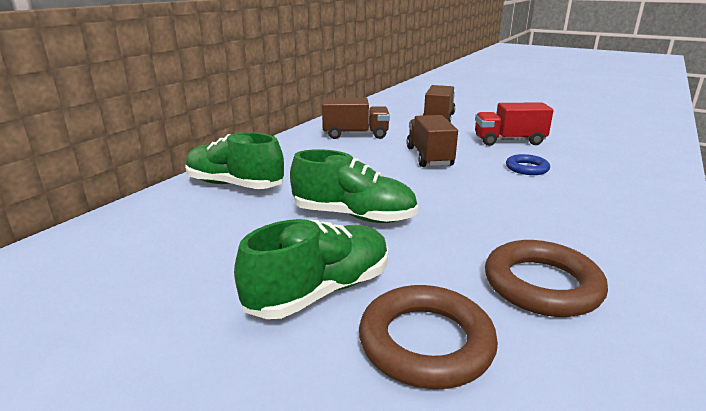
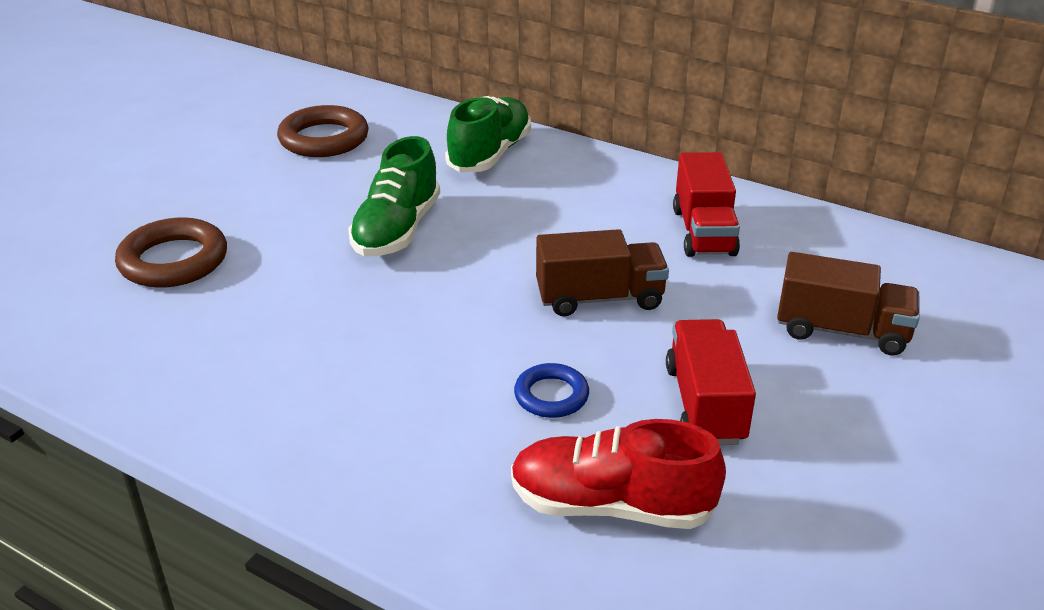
camera: 90 degrees right, 10 degrees up
(320, 291) = (258, 214): green shoe -> none
(355, 135) = (703, 232): brown truck -> red truck
(541, 285) = (224, 335): brown ring -> brown ring (324, 139)
(596, 158) = (611, 506): none -> red shoe

